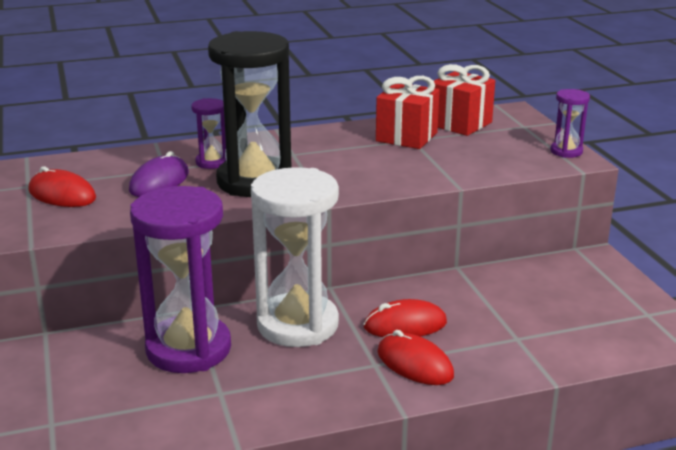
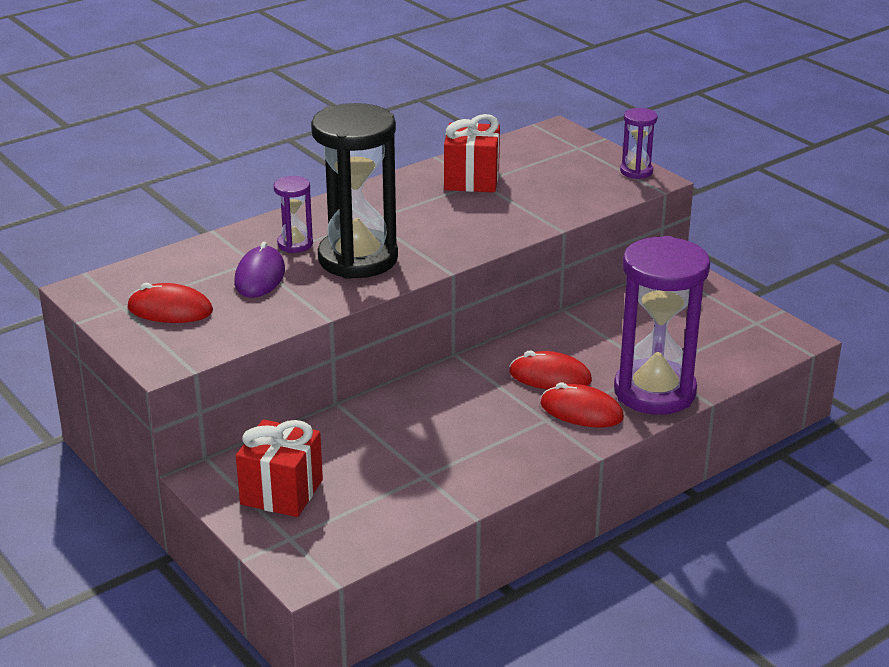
camera: 20 degrees left, 5 degrees up
(188, 349) = (363, 442): purple hourglass -> purple hourglass (654, 392)
(297, 325) = (450, 397): white hourglass -> none
(405, 325) = (550, 377): red mouse -> red mouse turned 45 degrees clockwise
(460, 124) = (514, 154): red gift -> red gift (281, 492)

